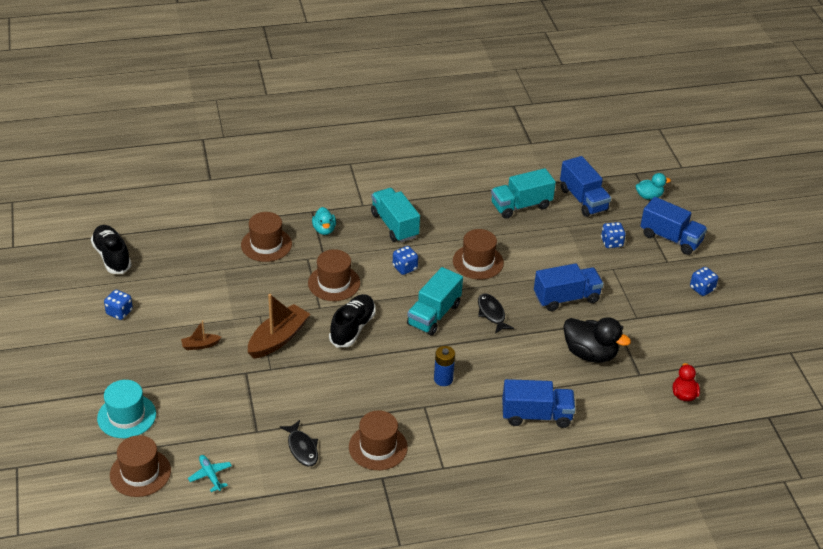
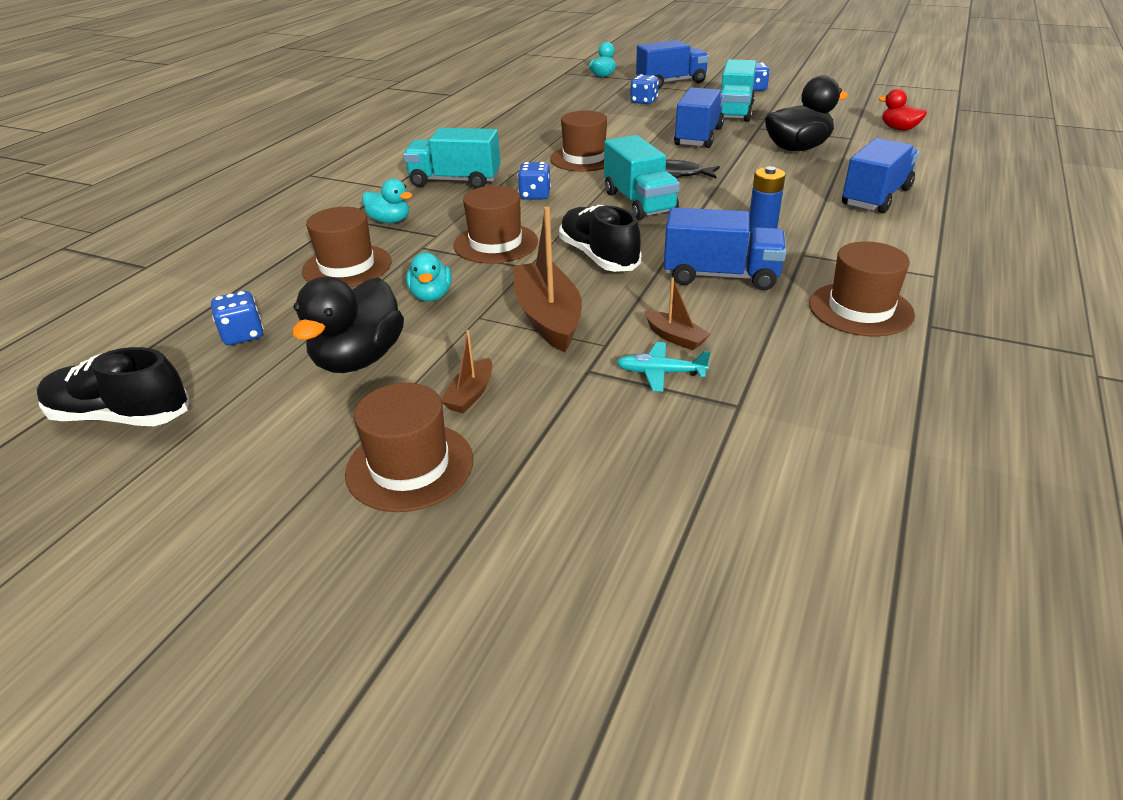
camera: 50 degrees left, 5 degrees down
(119, 312) = (264, 459): blue dice -> blue dice (243, 335)
(126, 416) = (552, 560): turquoise hat -> none
(140, 473) = (743, 605): brown hat -> brown hat (410, 466)
(197, 297) = (359, 359): none -> black duck
(210, 475) = (818, 500): turquoise plane -> turquoise plane (660, 373)
(264, 289) = (431, 296): none -> turquoise duck
(295, 390) = (675, 337): none -> brown boat
(302, 448) = (815, 373): black fish -> none
(521, 206) = (531, 120): turquoise truck -> turquoise truck (734, 111)
(583, 199) = (566, 96): blue truck -> blue truck (720, 276)

